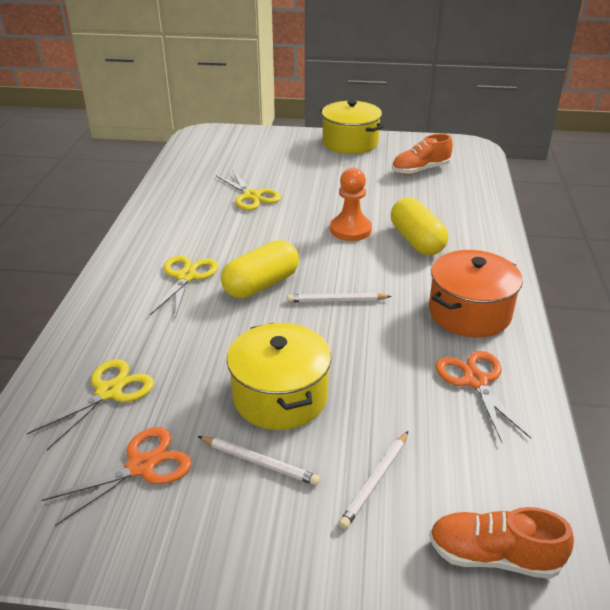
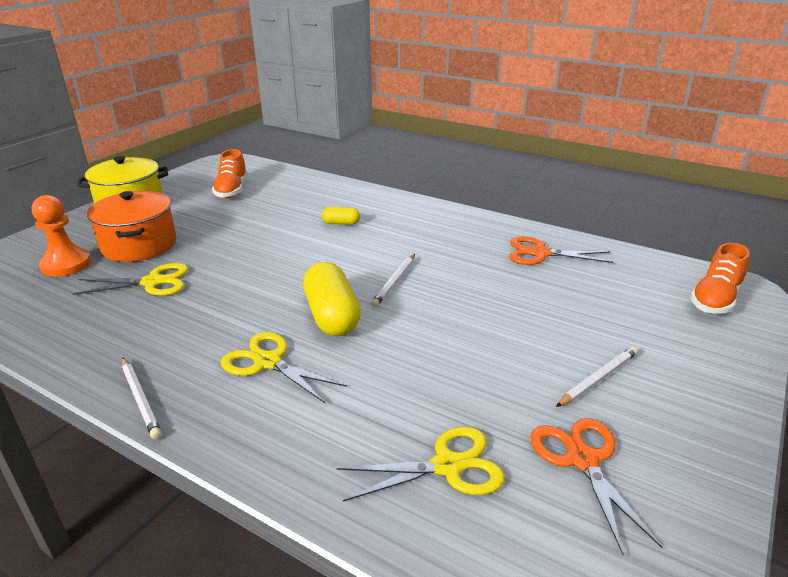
camera: 65 degrees left, 5 degrees down
(109, 392) = (447, 466): yellow scissors -> yellow scissors turned 105 degrees clockwise
(280, 396) = (515, 346): yellow pot -> none
(350, 229) = (288, 246): orange pawn -> orange pawn (66, 264)
(375, 481) = (635, 325): white pencil -> white pencil (140, 399)
(416, 241) = (341, 223): yellow capsule -> yellow capsule, size x0.49
(469, 313) = (458, 232): orange pot -> orange pot (139, 245)

